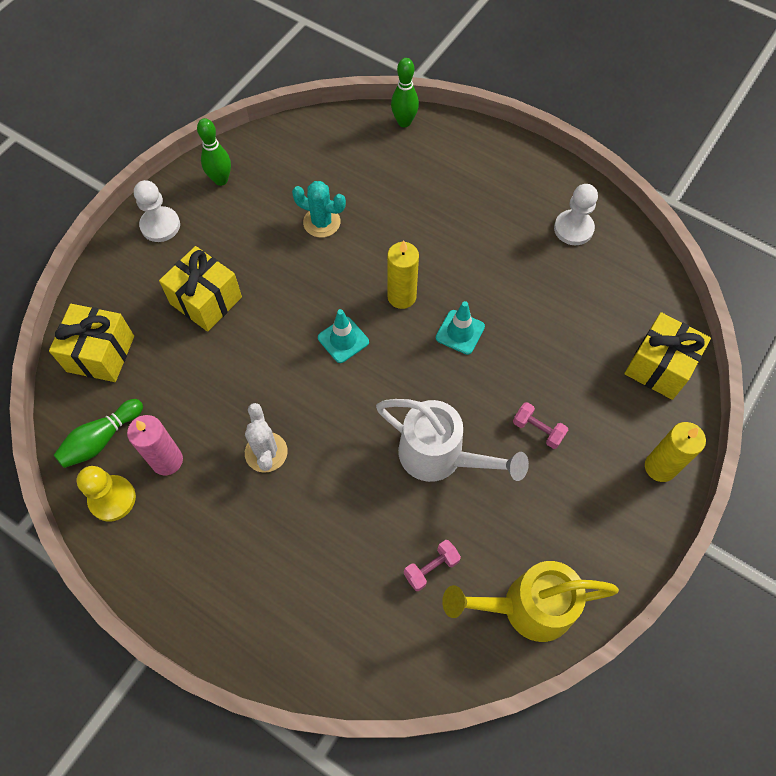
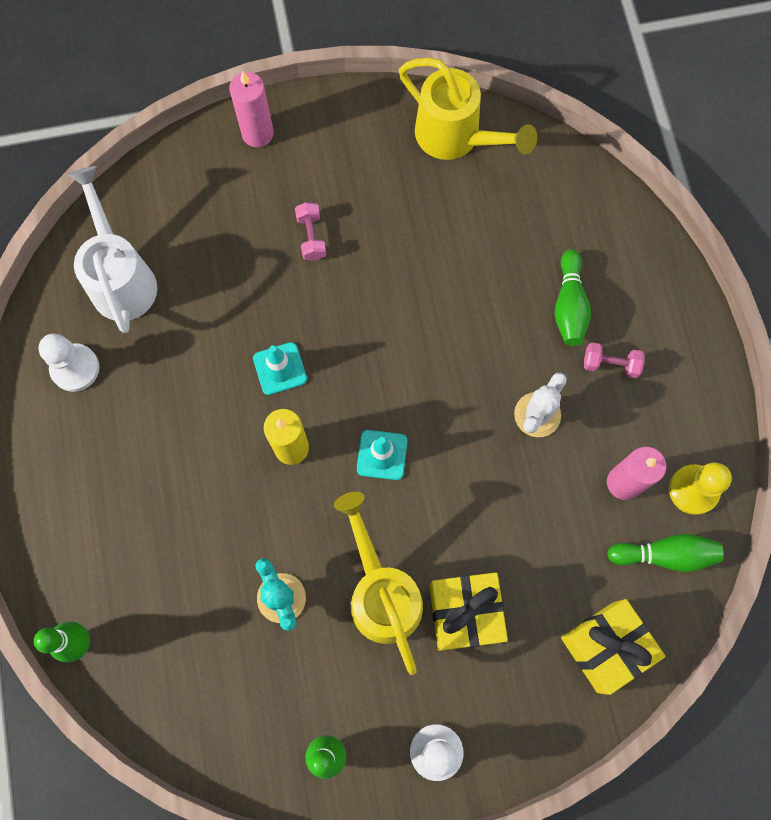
camera: 135 degrees left, 10 degrees up
(266, 270) = (382, 593): none -> yellow watering can
(313, 551) = (569, 305): none -> green bowling pin
(431, 568) = (495, 218): pink dumbbell -> pink dumbbell (610, 364)
(440, 457) = (406, 286): white watering can -> white watering can (121, 278)
(659, 366) = (164, 196): yellow gift -> none
(660, 467) = (257, 133): yellow candle -> pink candle

